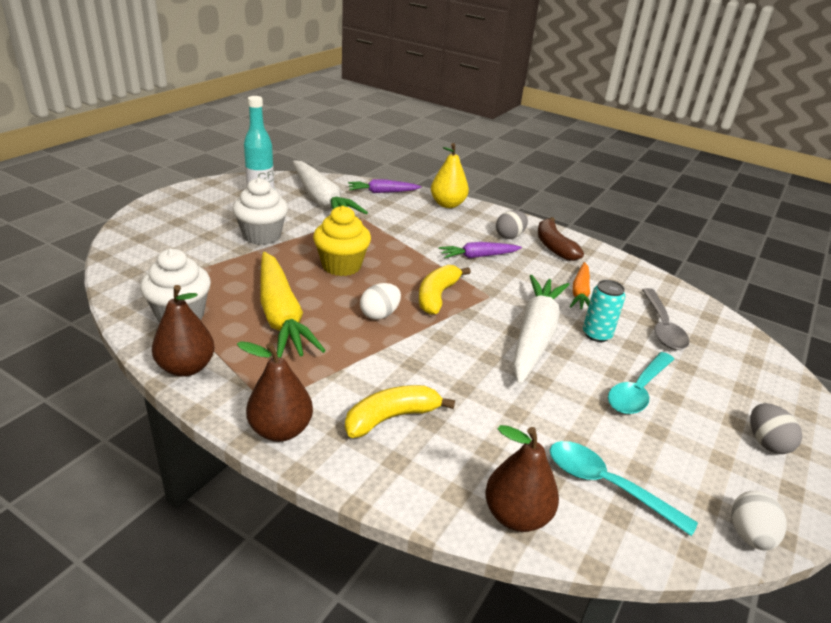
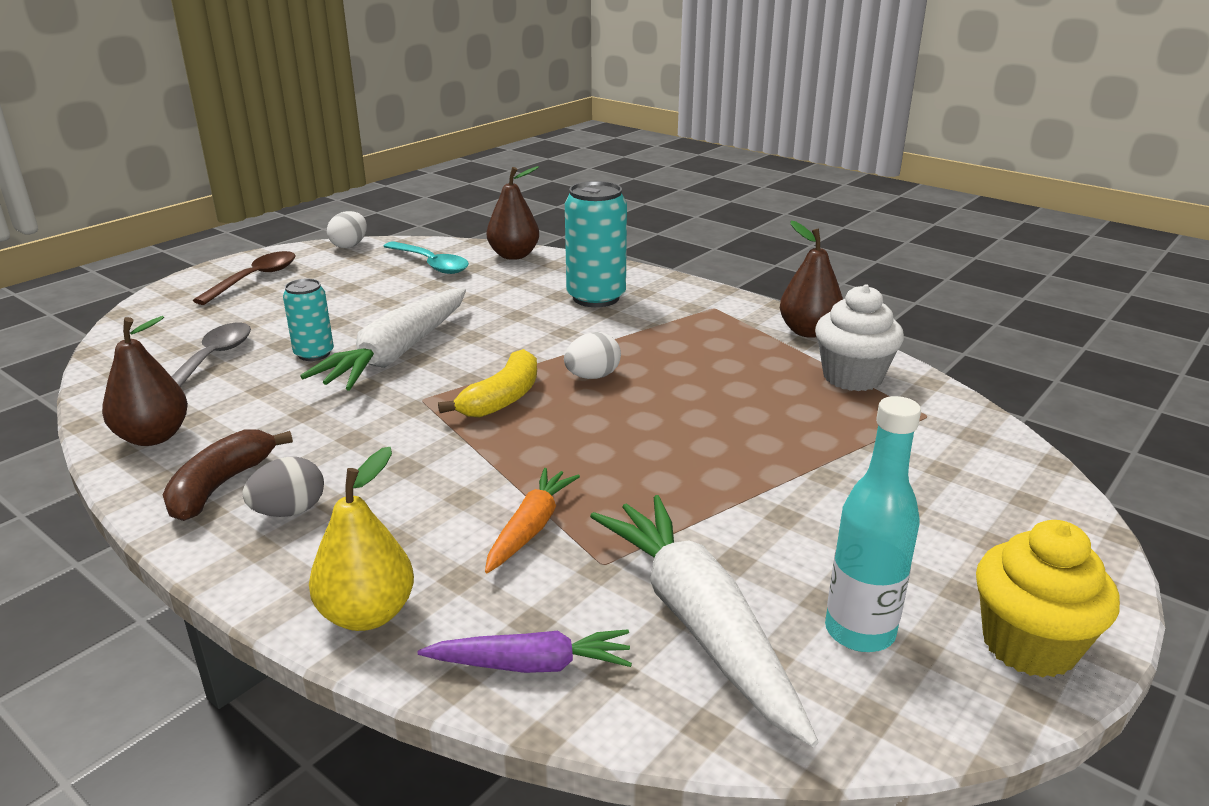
camera: 170 degrees left, 5 degrees down
(262, 236) = (803, 505): white cupcake -> none
(280, 430) = (696, 293): brown pear -> brown pear (153, 437)
(281, 315) = (723, 376): yellow carrot -> none
(341, 266) = (645, 445): yellow cupcake -> yellow cupcake (1029, 645)
(391, 417) = (596, 297): yellow banana -> turquoise can
(478, 256) = (392, 464): purple carrot -> none
(554, 247) = (220, 486): brown banana -> brown banana turned 150 degrees counterclockwise
(580, 292) = (272, 403): orange carrot -> orange carrot (530, 528)
(638, 391) = (330, 309): turquoise spoon -> none
(766, 443) = (255, 279): grey egg -> brown spoon

